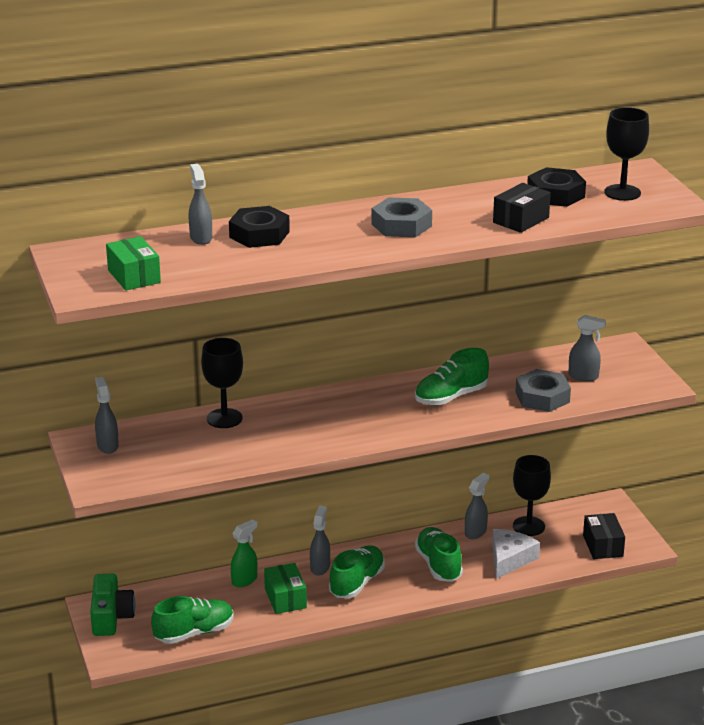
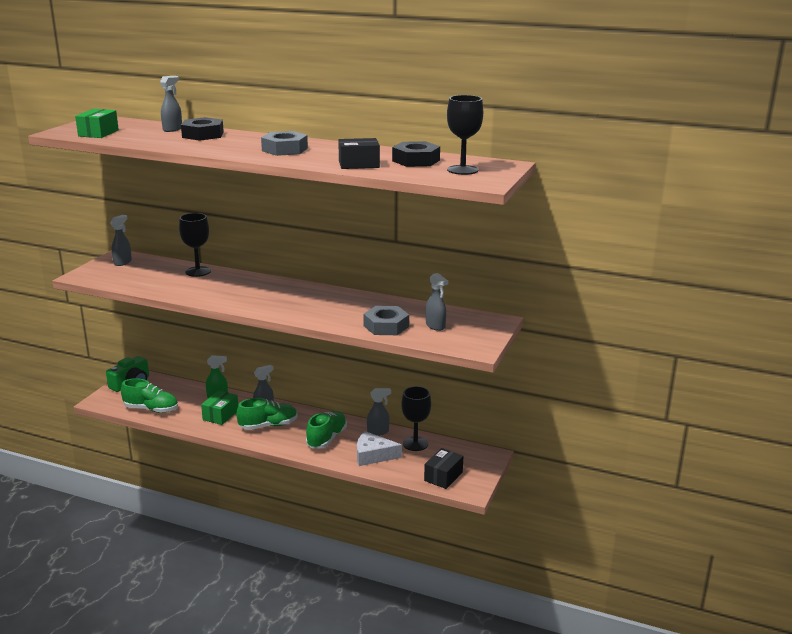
camera: 40 degrees right, 5 degrees down
(451, 397) = (333, 306): green shoe -> none
(510, 559) = (373, 455): white cheese -> white cheese turned 150 degrees counterclockwise

